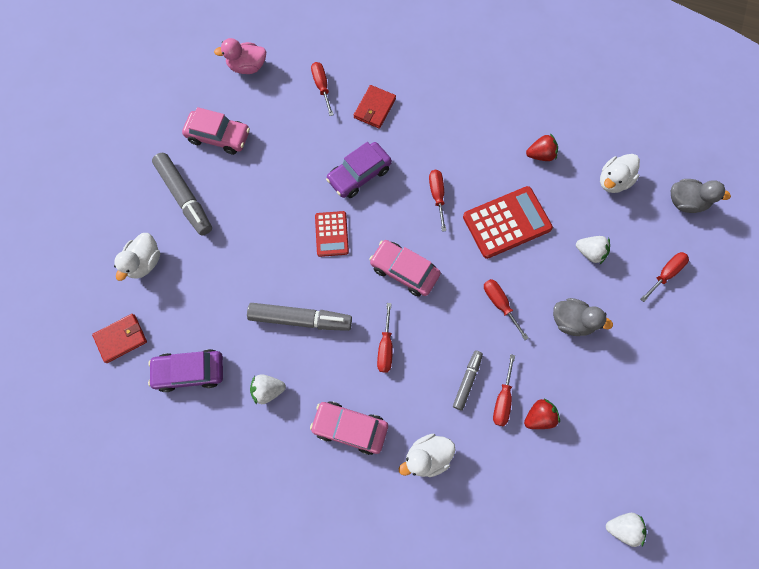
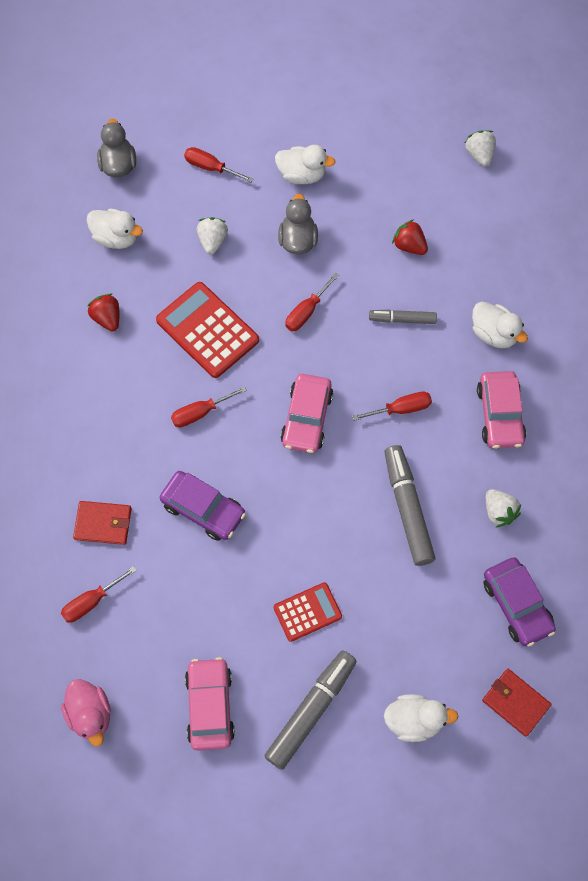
camera: 110 degrees left, 5 degrees down
(332, 234) = (292, 513): red calculator -> red calculator (307, 612)
(502, 399) = (407, 282): red screwdriver -> none
(639, 348) = (302, 175): none -> white duck

